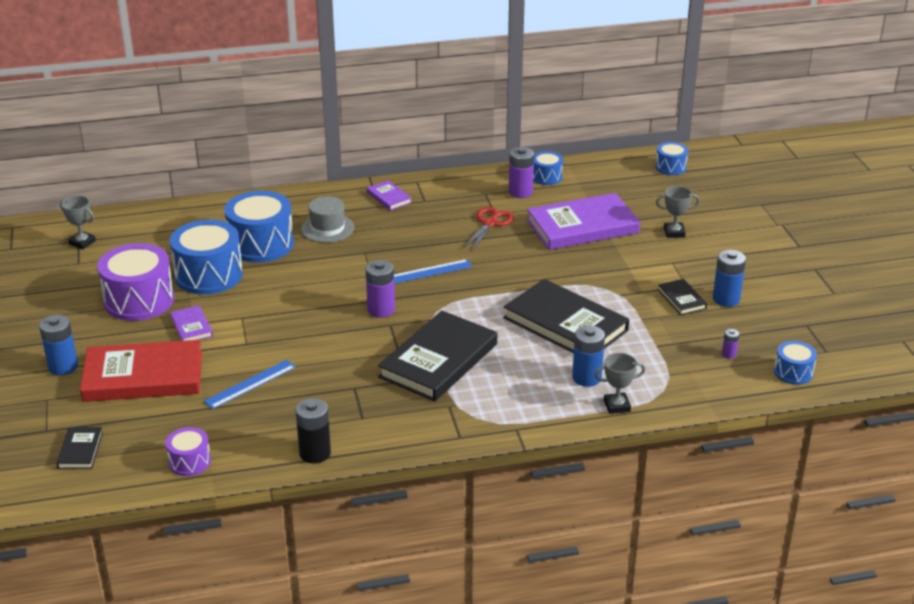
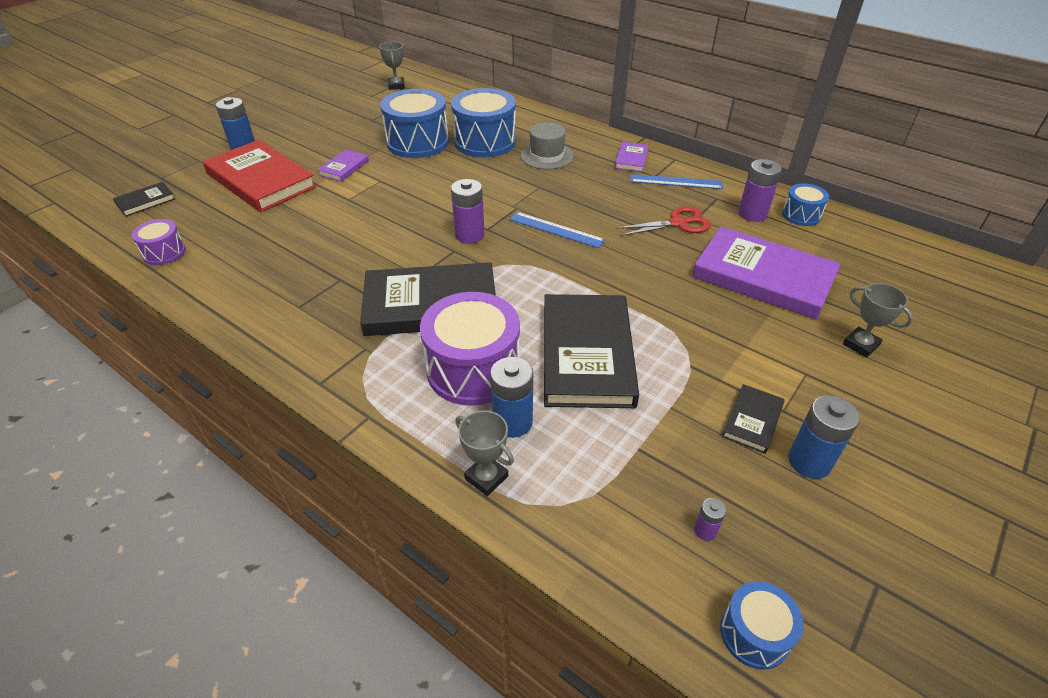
camera: 50 degrees right, 10 degrees up
(139, 300) = (353, 134): purple drum -> purple drum (473, 369)
(250, 384) = (294, 227): blue ruler -> blue ruler (676, 182)
(315, 453) = (223, 308): black battery -> none
(670, 167) = (964, 278): blue drum -> none

